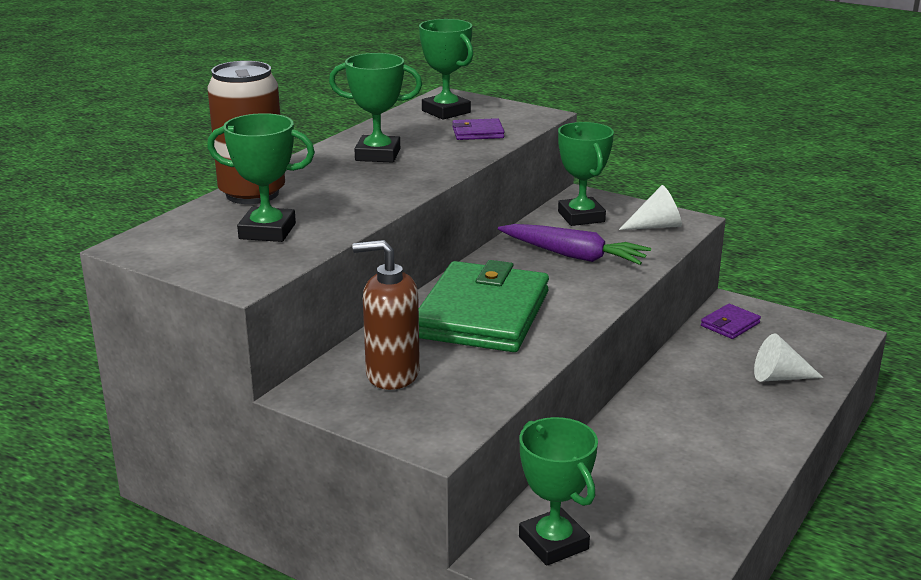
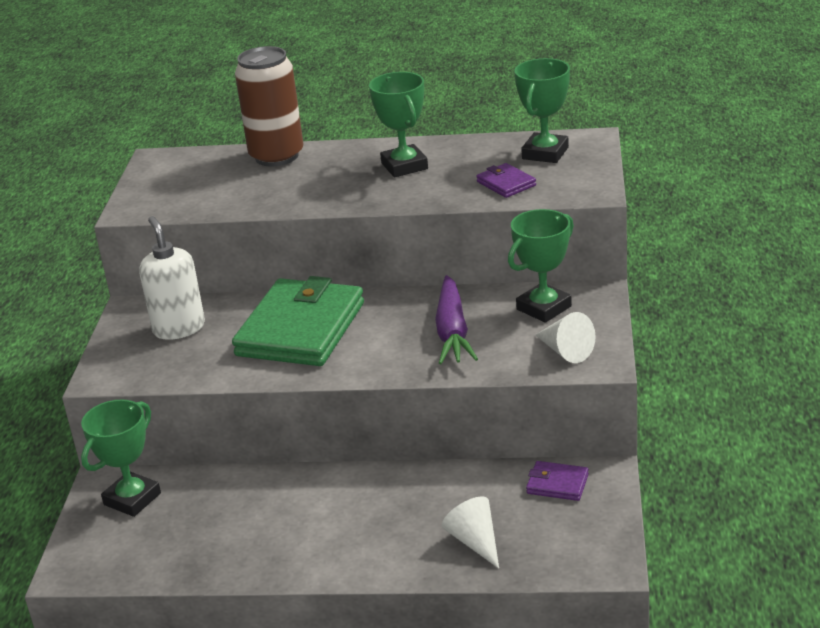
camera: 65 degrees right, 5 degrees up
(267, 231) = (215, 187): green trophy -> none
(392, 374) = (179, 328): brown soap dispenser -> white soap dispenser
(482, 314) = (301, 329): green wallet -> green wallet turned 60 degrees counterclockwise

